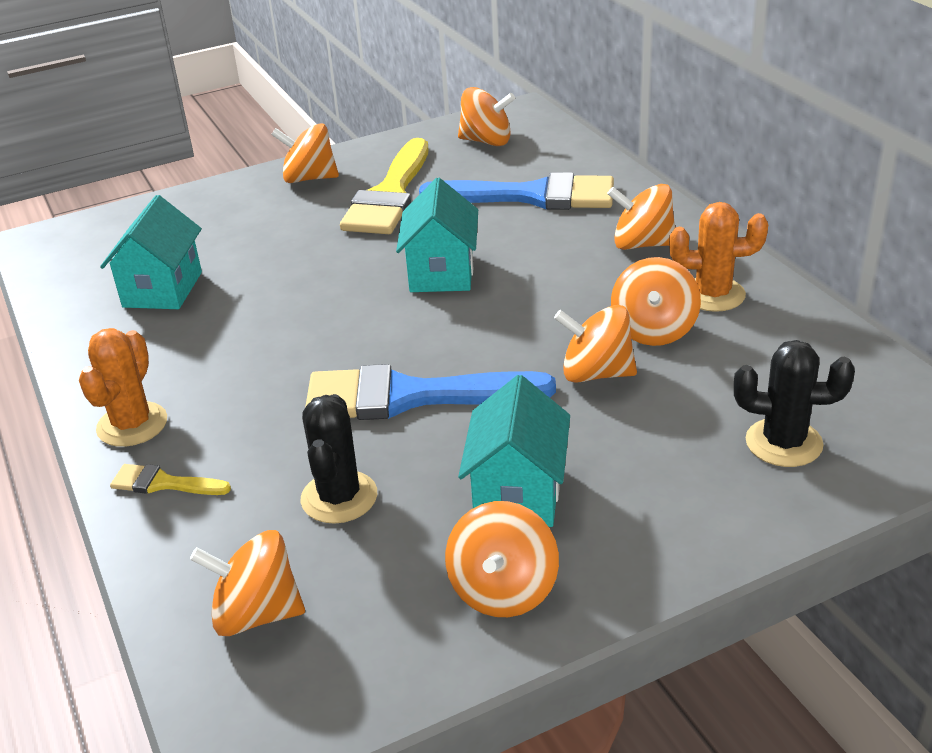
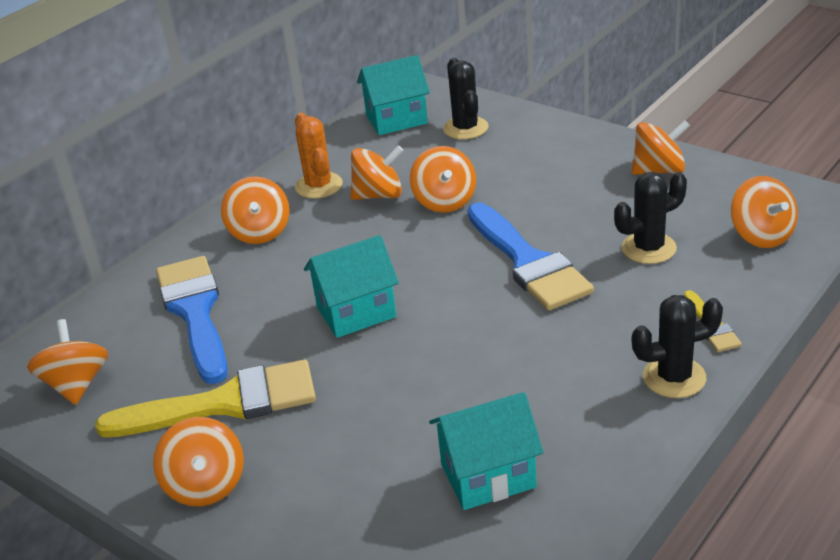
camera: 115 degrees left, 0 degrees up
(132, 425) = (674, 377): orange cactus -> black cactus
(517, 494) = (583, 190): turquoise house -> turquoise house (396, 119)

